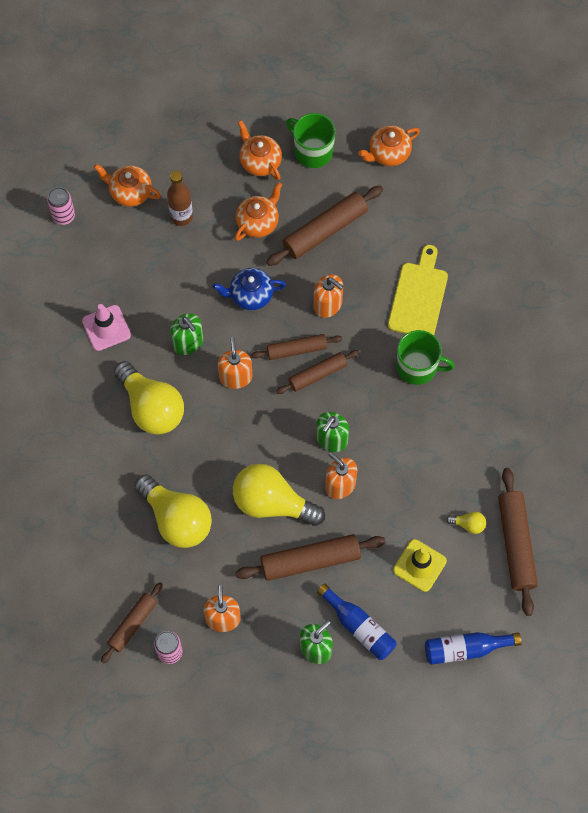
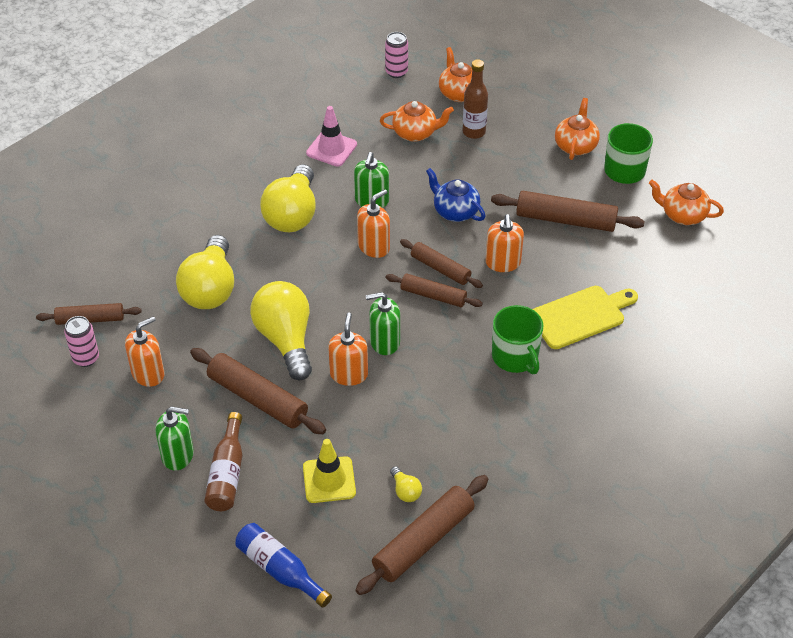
camera: 50 degrees right, 20 degrees down
(258, 222) = (523, 177): orange teapot -> orange teapot (415, 133)
(359, 626) = (227, 473): blue bottle -> brown bottle

